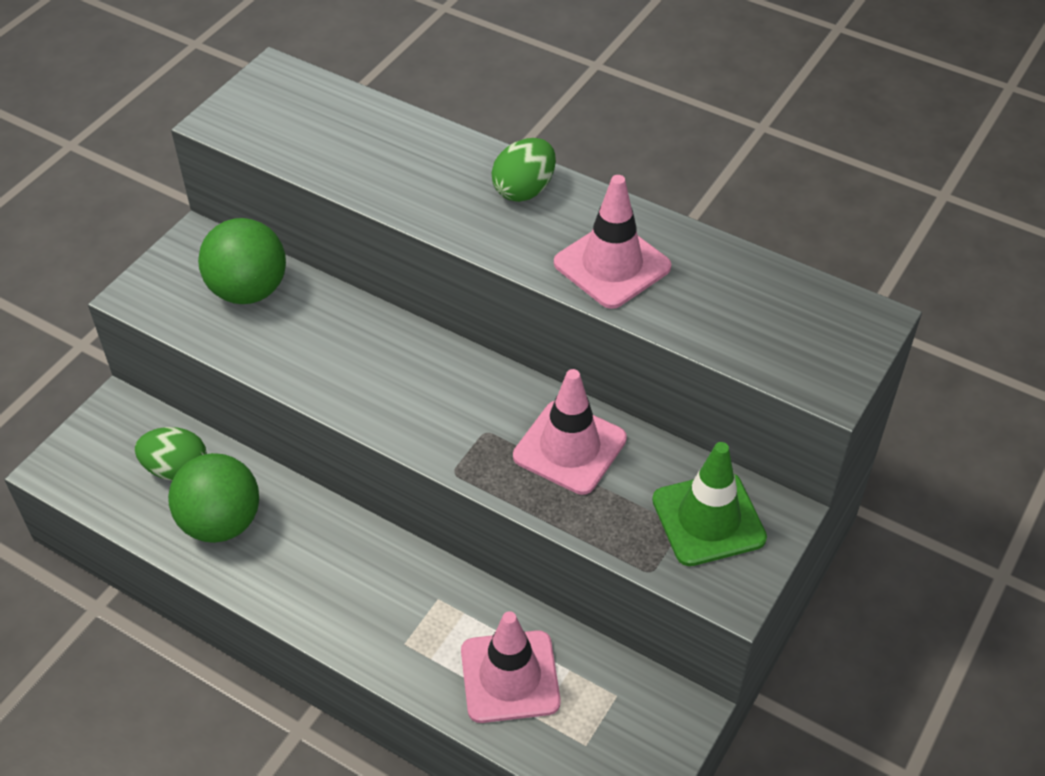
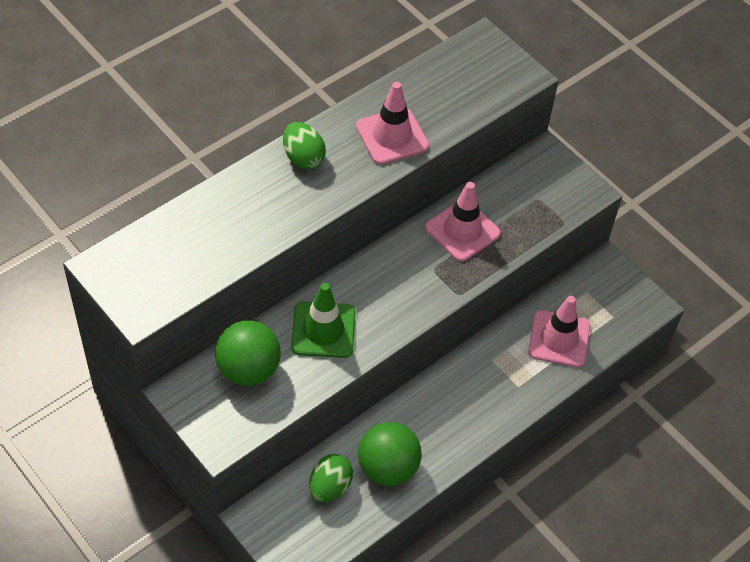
camera: 75 degrees left, 5 degrees up
(708, 519) = (538, 184): green traffic cone -> green traffic cone (323, 330)

